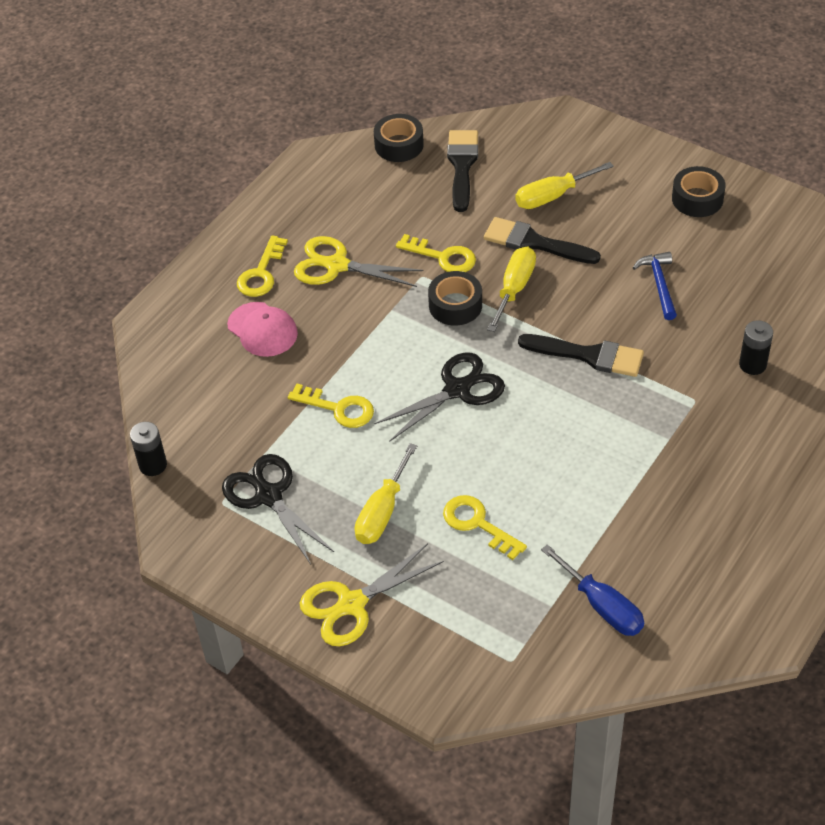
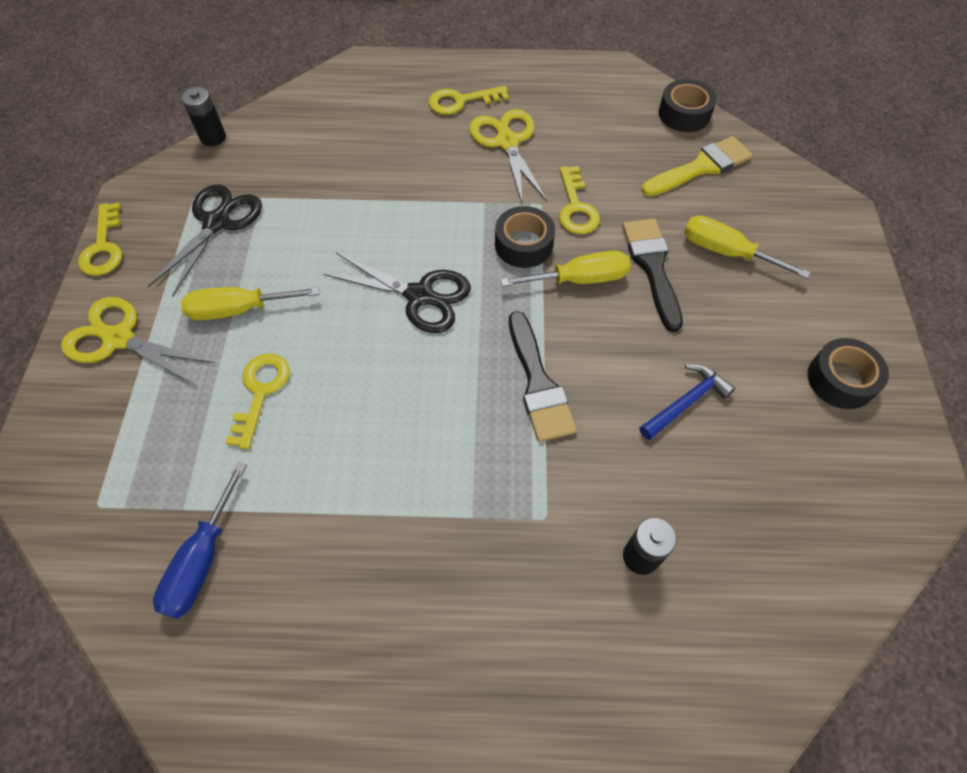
camera: 55 degrees right, 10 degrees up
(262, 329) = (399, 131): pink cap -> none
(338, 408) = (343, 221): yellow key -> yellow key (104, 247)
(462, 166) = (700, 167): black brush -> yellow brush

